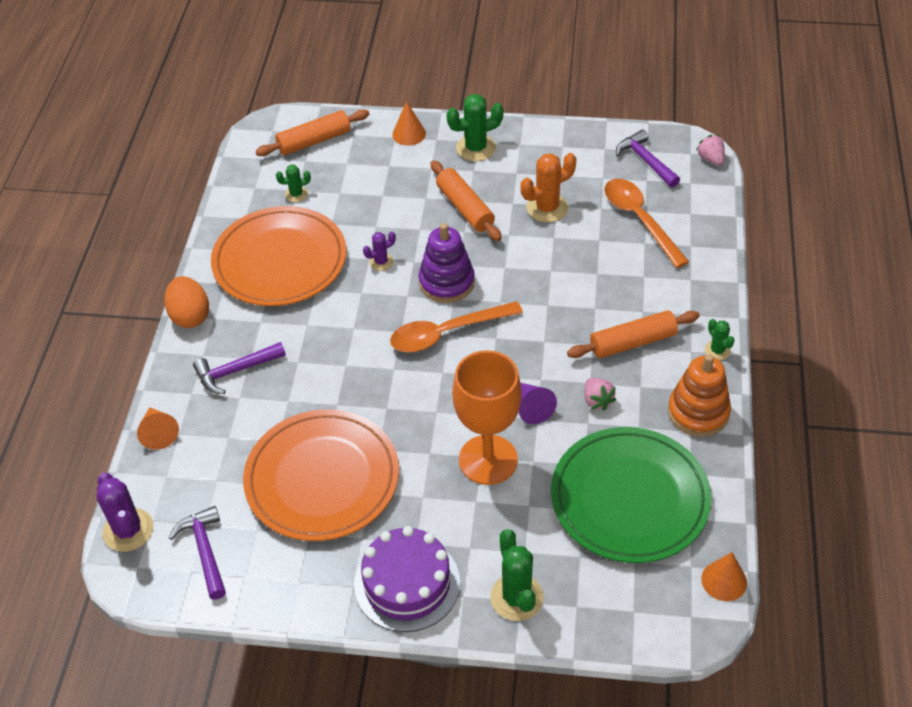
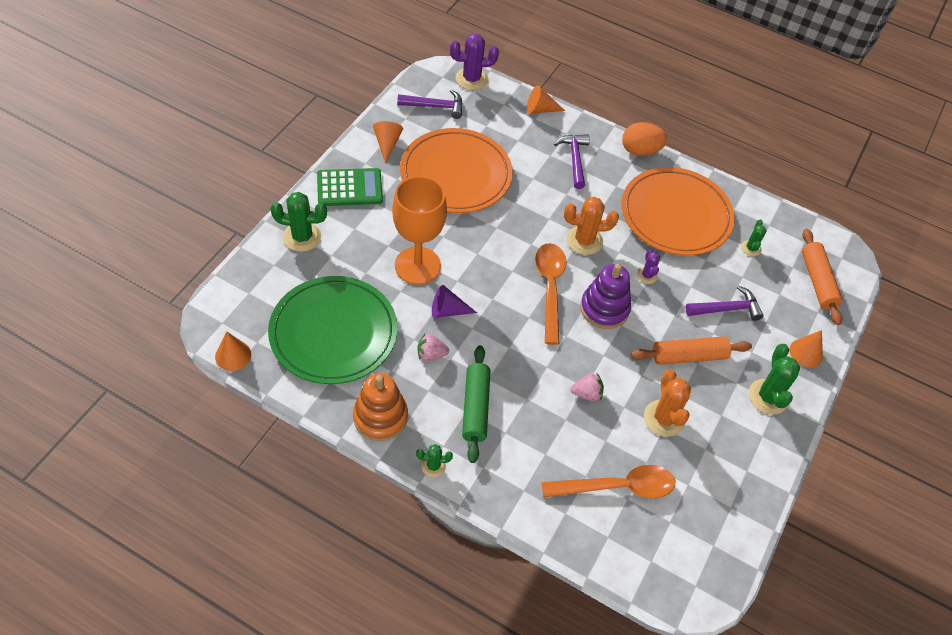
camera: 105 degrees right, 5 degrees up
(305, 576) = (387, 144): none -> orange cone
(362, 325) = (584, 240): none -> orange cactus
(407, 583) = (349, 188): purple cake -> green calculator
(633, 342) = (475, 407): orange rolling pin -> green rolling pin
(645, 161) = (699, 535): purple hammer -> purple hammer (727, 309)
(710, 159) = (679, 601): pink strawberry -> pink strawberry (586, 394)

